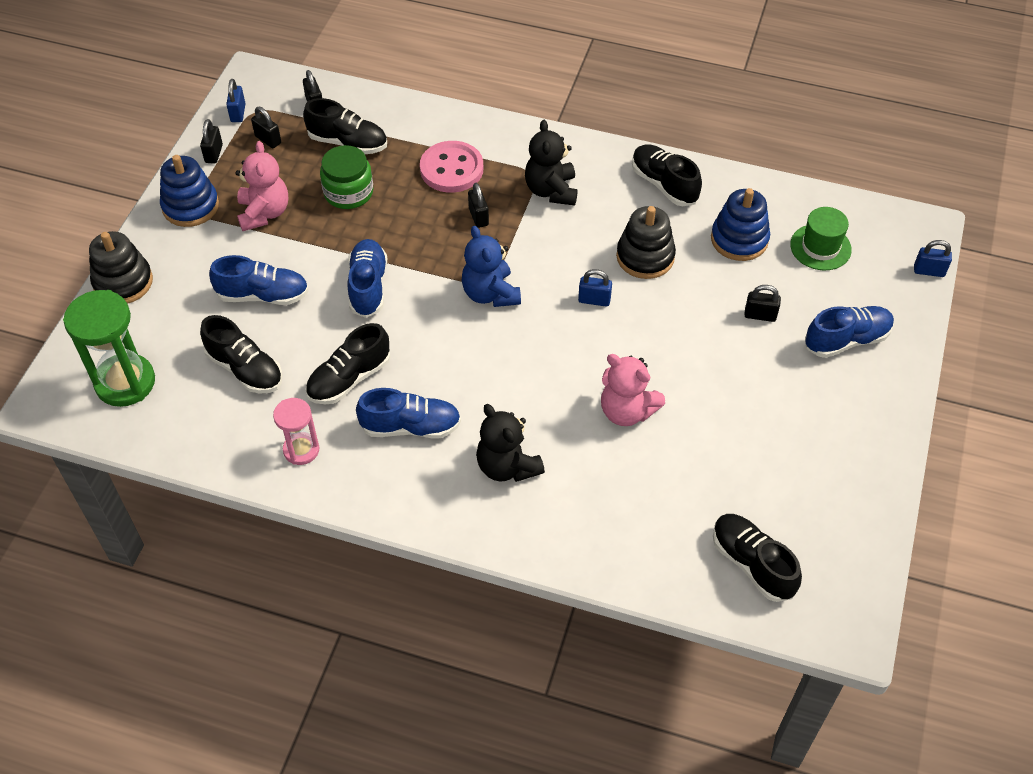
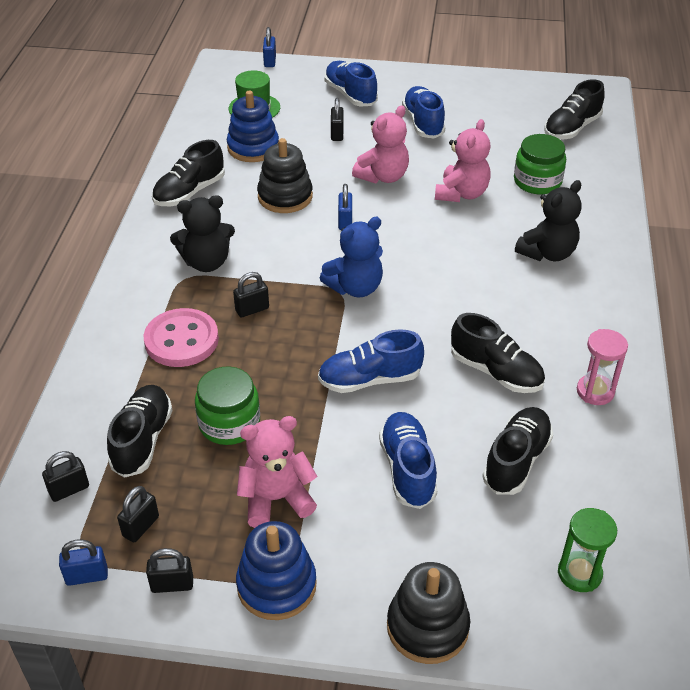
camera: 100 degrees left, 10 degrees down
(125, 382) = (579, 573): green hourglass -> green hourglass, size x0.58
(410, 427) = (533, 318): blue shoe -> blue shoe (423, 123)
(639, 492) = (537, 181): none -> green jar
(670, 344) = (383, 176): none -> pink teddy bear

